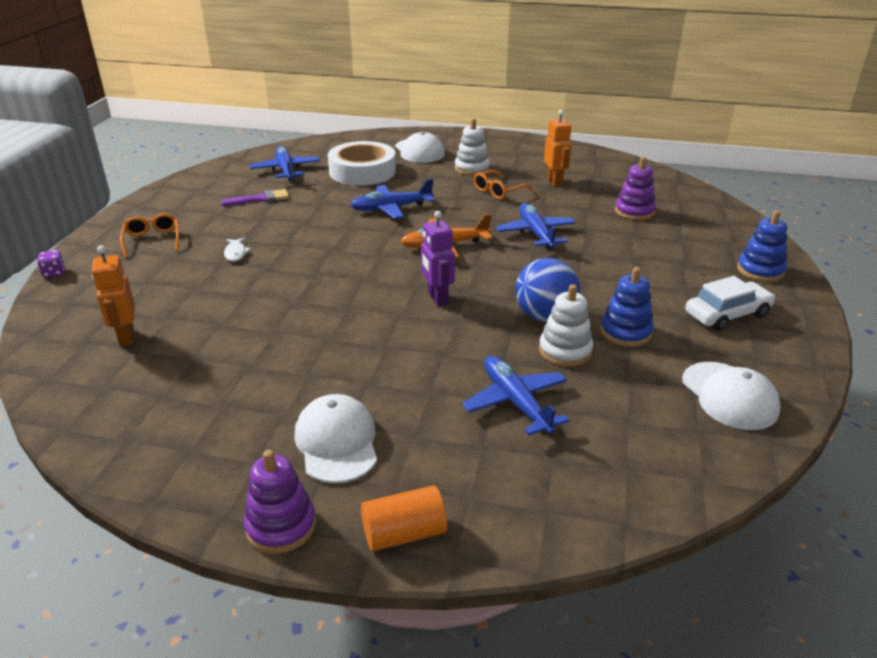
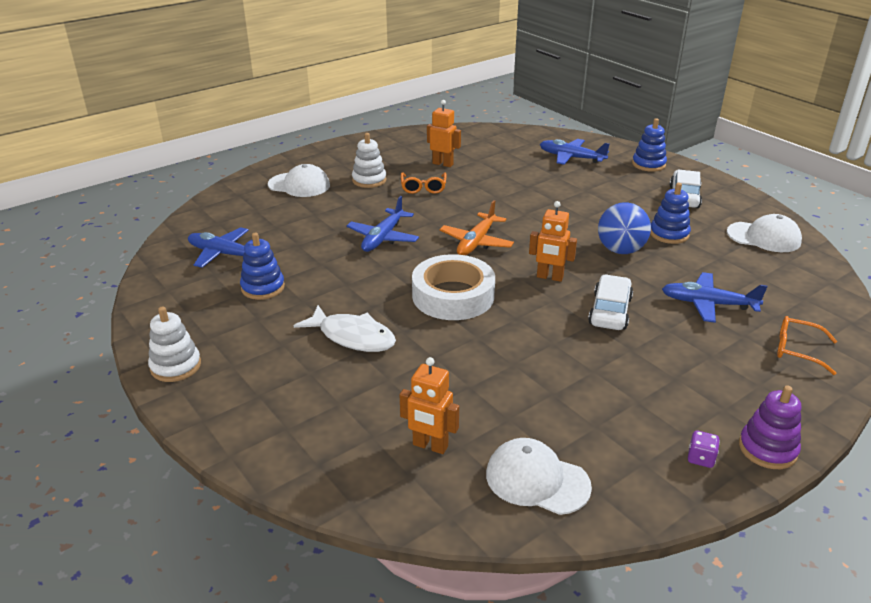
camera: 50 degrees left, 0 degrees up
(54, 273) = (234, 457): purple dice -> purple dice (700, 458)
(152, 240) = (254, 374): orange glasses -> orange glasses (797, 350)
(236, 253) = (352, 337): white fish -> white fish, size x2.04
(260, 199) = (263, 288): purple brush -> blue stacking toy
(337, 442) = (691, 390): white cap -> white cap (537, 480)
(362, 171) = (293, 222): white tape -> white tape (453, 296)
(404, 533) = (809, 401): orange cylinder -> none
(421, 349) = (610, 311): none -> white car
(437, 298) = (549, 277): purple robot -> orange robot
(536, 233) = (508, 204): blue plane -> blue plane (571, 158)
(565, 351) = (668, 262): white stacking toy -> white stacking toy (176, 366)
(634, 211) = (527, 161): purple stacking toy -> none

